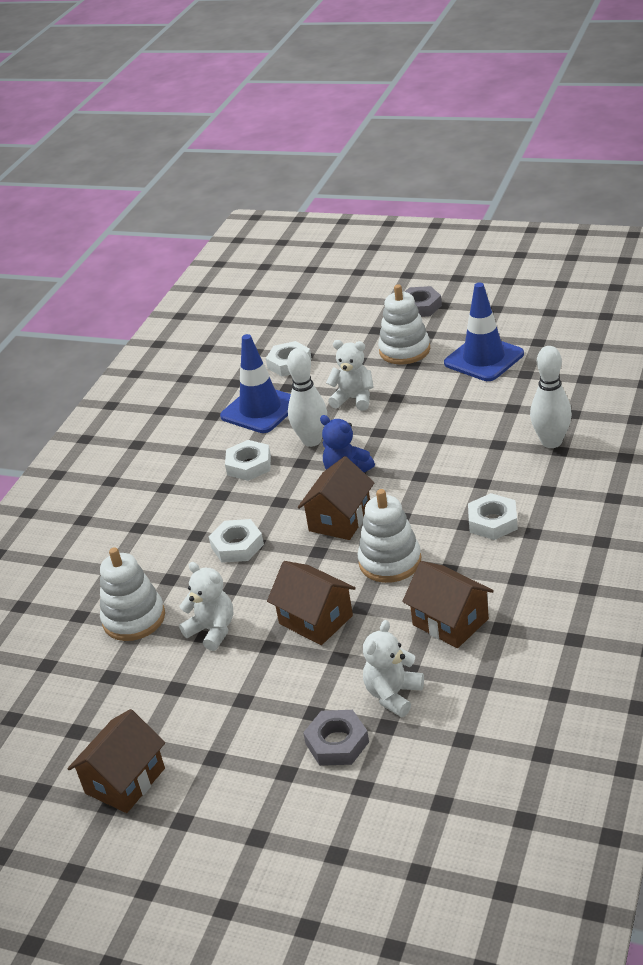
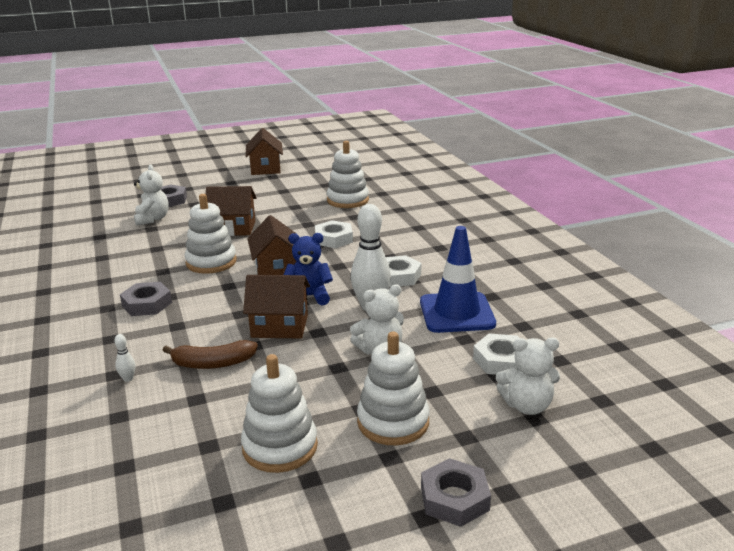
camera: 135 degrees right, 10 degrees down
(212, 630) = (293, 209): white teddy bear -> white teddy bear (527, 406)
(450, 622) = (140, 250): brown house -> brown house (280, 326)
(480, 432) = (213, 363): none -> brown banana
(484, 359) = (280, 447): blue traffic cone -> white stacking toy
(492, 522) = (147, 304): white nut -> grey nut
(551, 442) = (128, 379): white bowling pin -> white bowling pin, size x0.41

